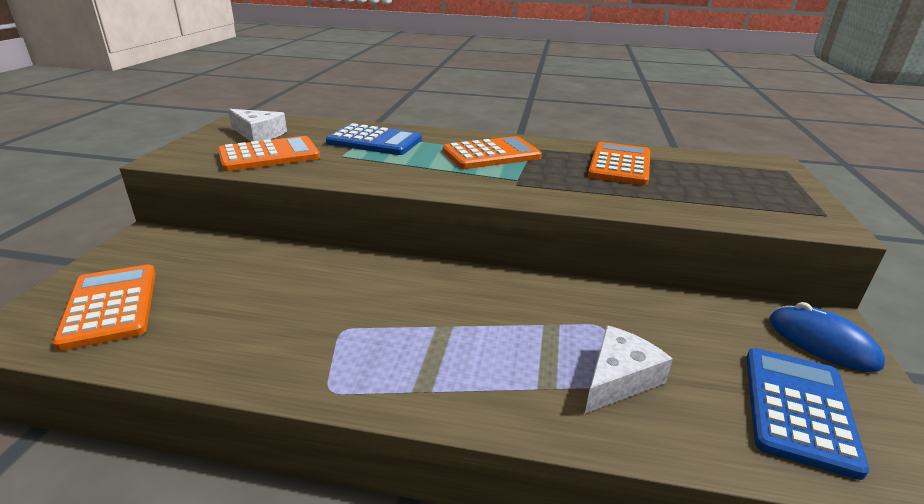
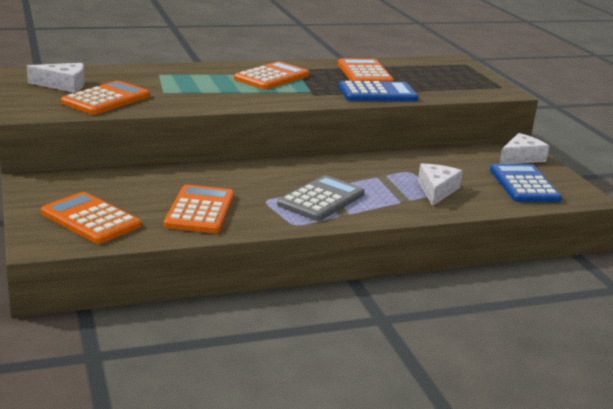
camera: 30 degrees left, 5 degrees down
(242, 325) = (200, 210): none -> orange calculator
(374, 141) = (170, 78): blue calculator -> blue calculator (377, 93)
(419, 349) = (321, 199): none -> grey calculator
(822, 342) = (521, 158): blue mouse -> white cheese

